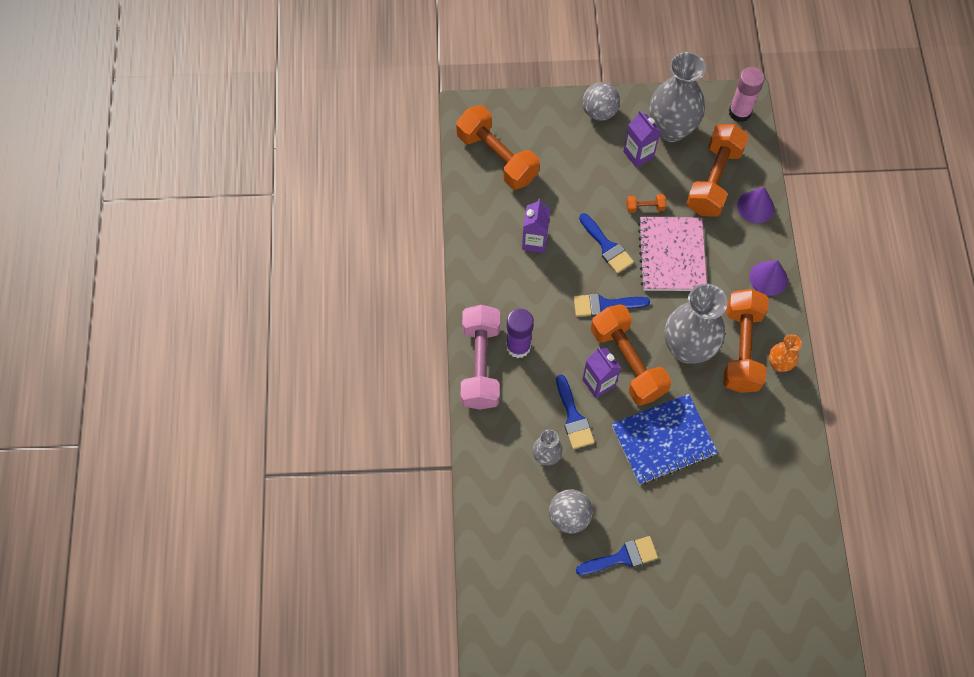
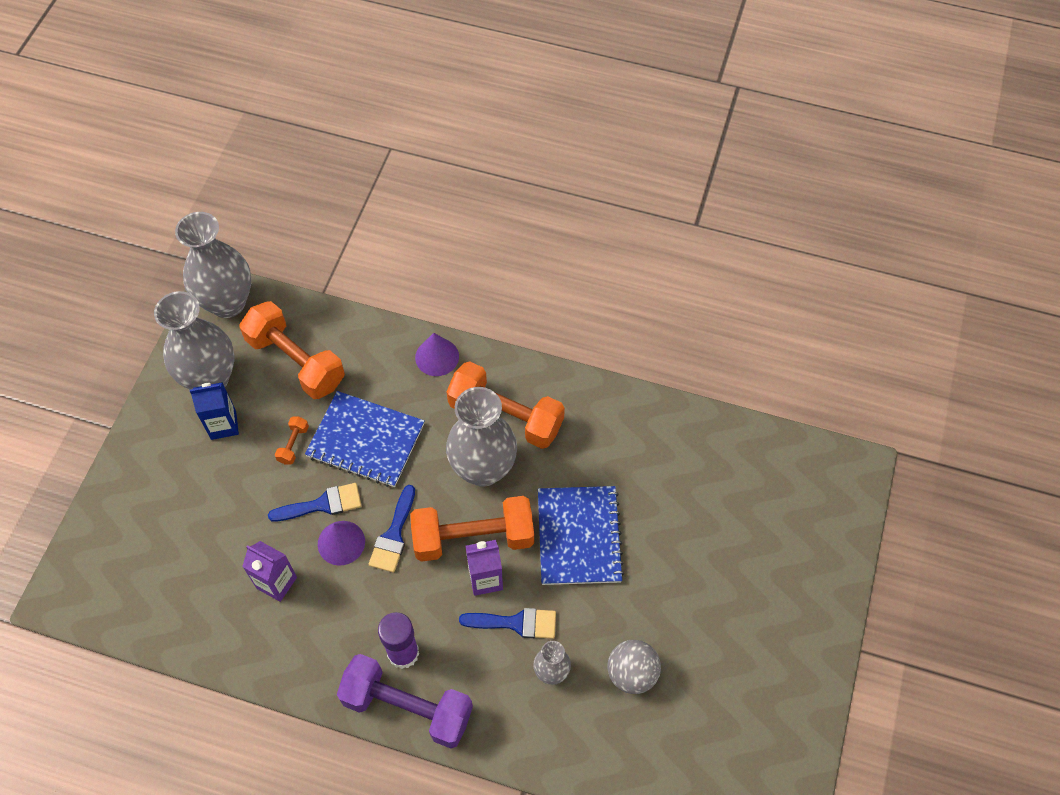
camera: 70 degrees left, 5 degrees down
(480, 365) = (407, 707): pink dumbbell -> purple dumbbell
(497, 157) = (142, 585): orange dumbbell -> none
(599, 112) = (146, 445): grey ball -> none
(622, 557) = (697, 633): blue brush -> none
(638, 154) = (223, 425): purple carton -> blue carton
(671, 255) = (366, 440): pink notebook -> blue notebook
(739, 112) = (227, 303): pink glue stick -> grey vase
(755, 207) = (348, 334): purple cone -> purple cone (341, 542)
(779, 364) = (537, 387): orange vase -> none

